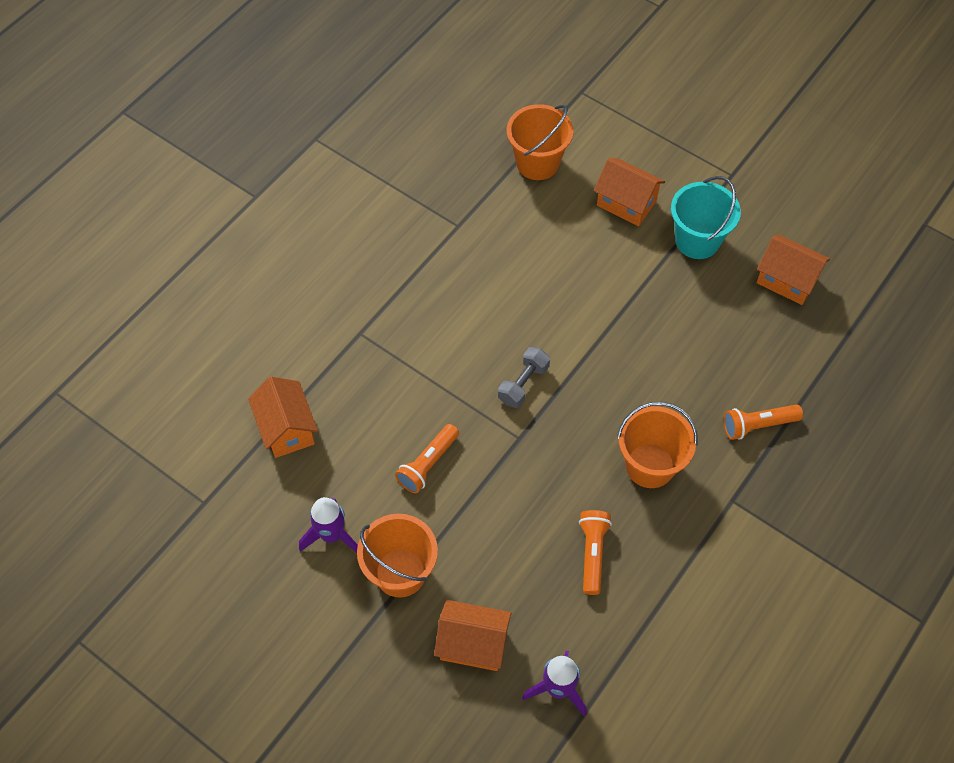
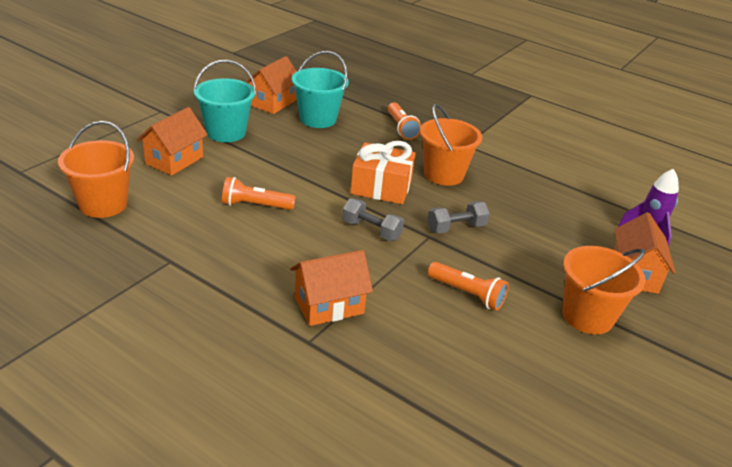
camera: 95 degrees left, 25 degrees down
(286, 429) = (443, 408): orange house -> orange house (329, 305)
(332, 535) = (566, 366): purple rocket -> none
(538, 467) = (456, 228): none -> grey dumbbell
(592, 553) = (528, 207): orange flashlight -> orange flashlight (255, 205)
(609, 396) = (381, 187): none -> orange gift
(756, 330) = (318, 119): none -> turquoise bucket

